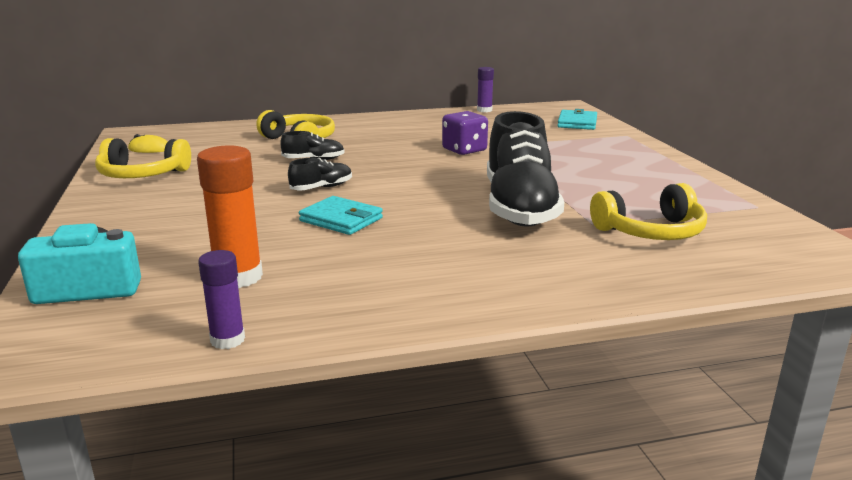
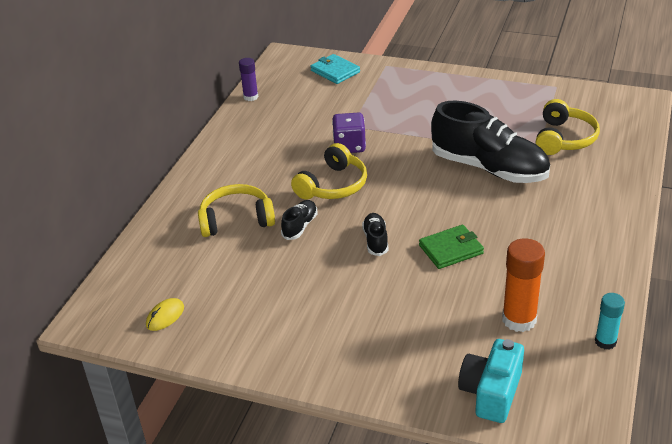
camera: 55 degrees left, 15 degrees up
(142, 175) = (248, 333): yellow headphones -> yellow headphones (333, 185)
(227, 340) = (605, 341): purple glue stick -> turquoise glue stick
(341, 219) = (451, 249): turquoise wallet -> green wallet

